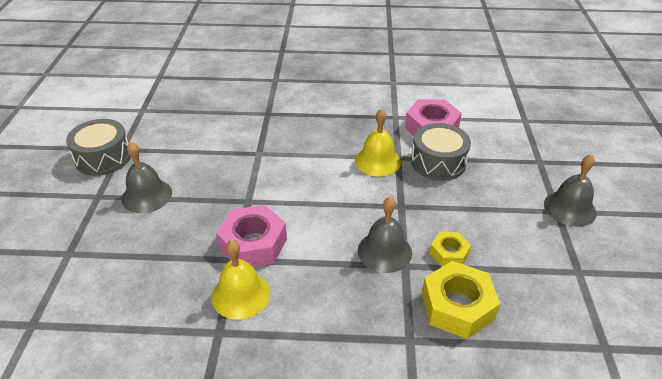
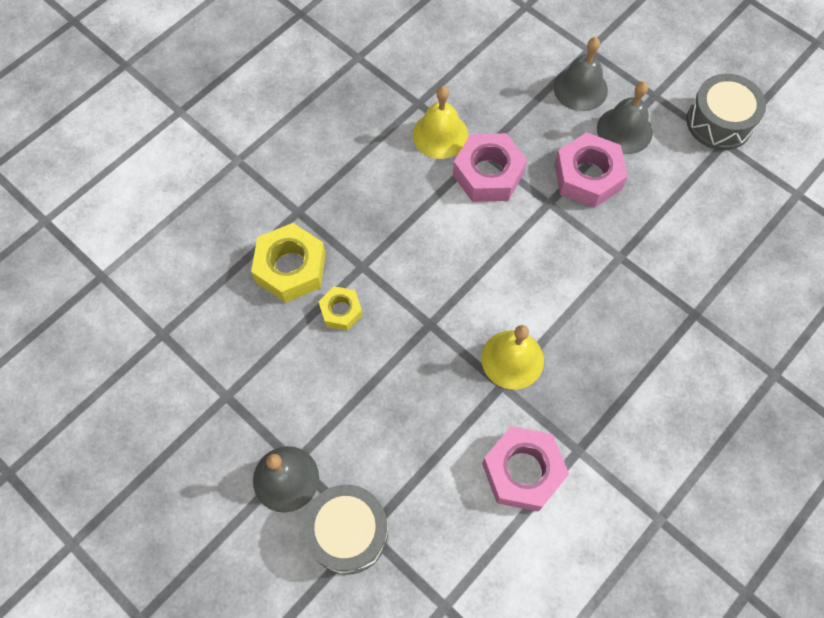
camera: 130 degrees right, 25 degrees up
(207, 194) = (587, 176): none -> pink nut
(384, 251) = (390, 263): grey bell -> grey bell (580, 88)
(438, 162) = (459, 418): grey drum -> grey drum (348, 532)

